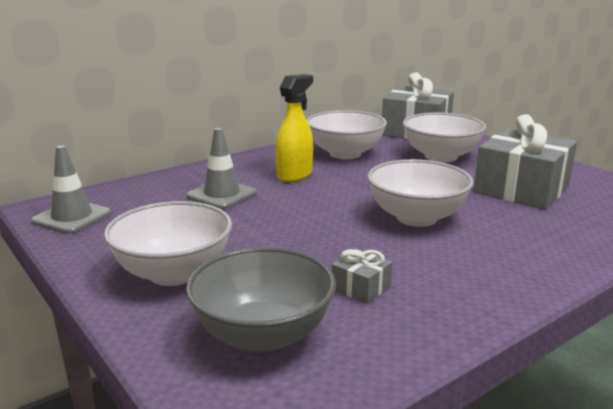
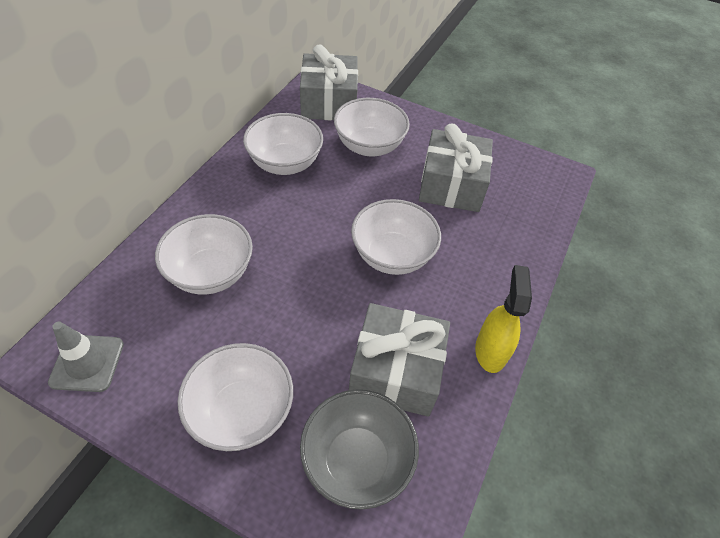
camera: 30 degrees left, 30 degrees up
(222, 195) = (211, 273): grey traffic cone -> white bowl
(295, 175) = (259, 216): yellow spray bottle -> yellow spray bottle (490, 351)
(361, 288) = (396, 371): grey gift -> grey gift, size x2.34

